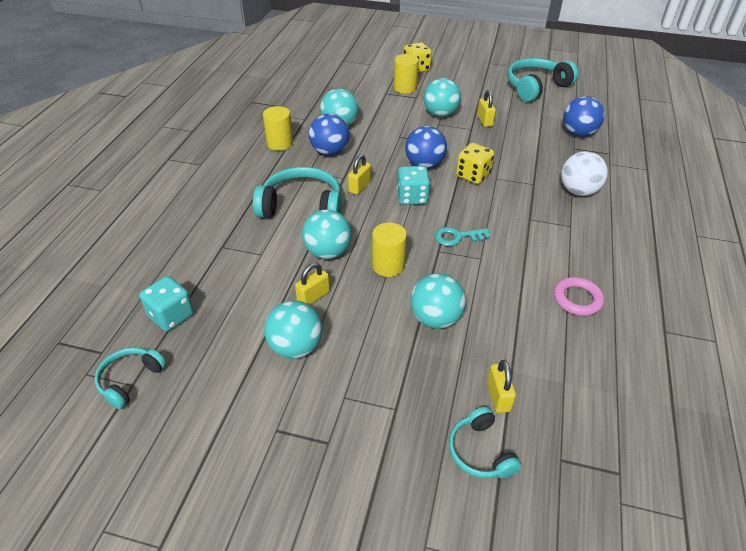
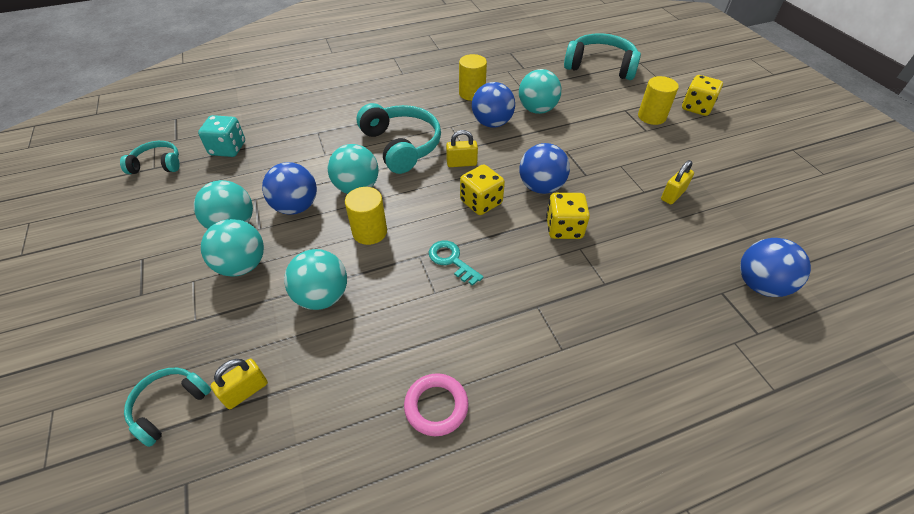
camera: 55 degrees right, 5 degrees up
(313, 297) = (296, 207): yellow padlock -> blue ball
(412, 197) = (481, 202): turquoise dice -> yellow dice
(440, 114) = (640, 159): turquoise ball -> turquoise ball (242, 265)
(536, 87) = (804, 207): turquoise headphones -> turquoise headphones (600, 66)
(578, 191) = (637, 331): white ball -> none

